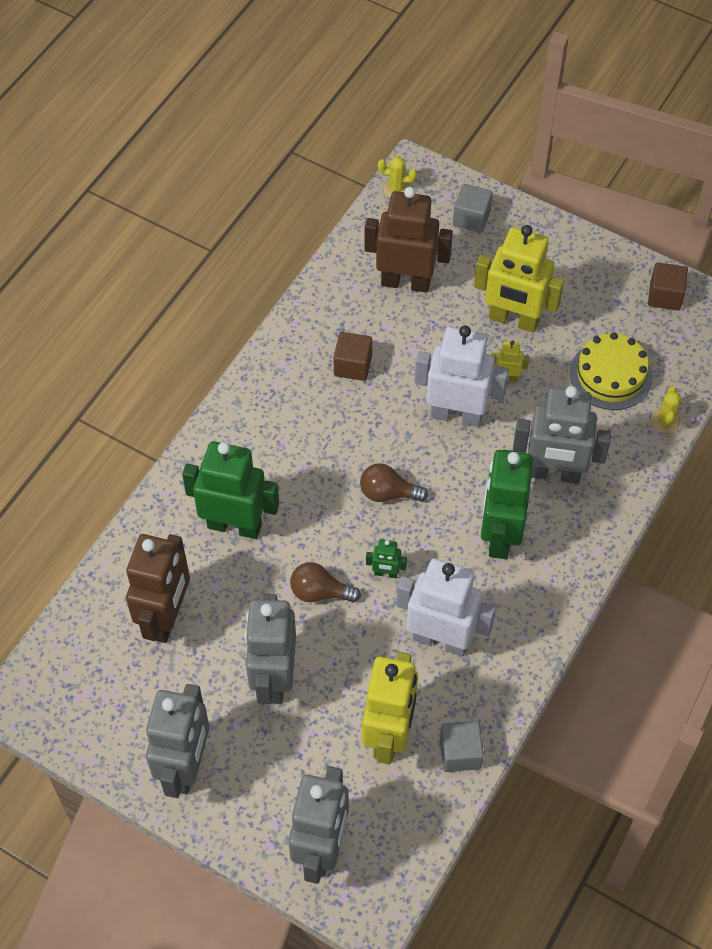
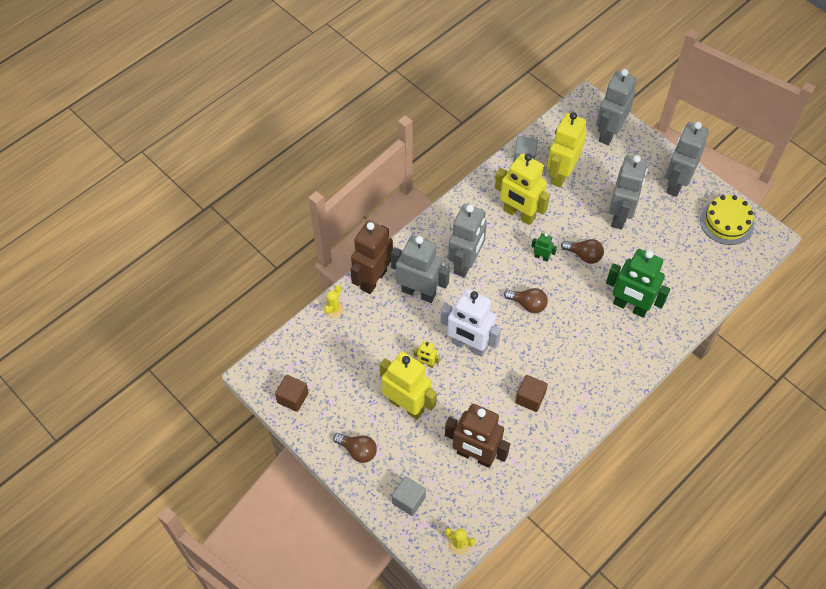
camera: 165 degrees left, 0 degrees up
(166, 618) = (679, 262): brown robot -> brown robot (373, 279)
(441, 639) = (519, 214): white robot -> yellow robot
(500, 535) = (466, 263): green robot -> grey robot
(554, 255) = (358, 451): none -> brown light bulb
(611, 375) = (356, 348): yellow cake -> yellow cake (726, 222)

